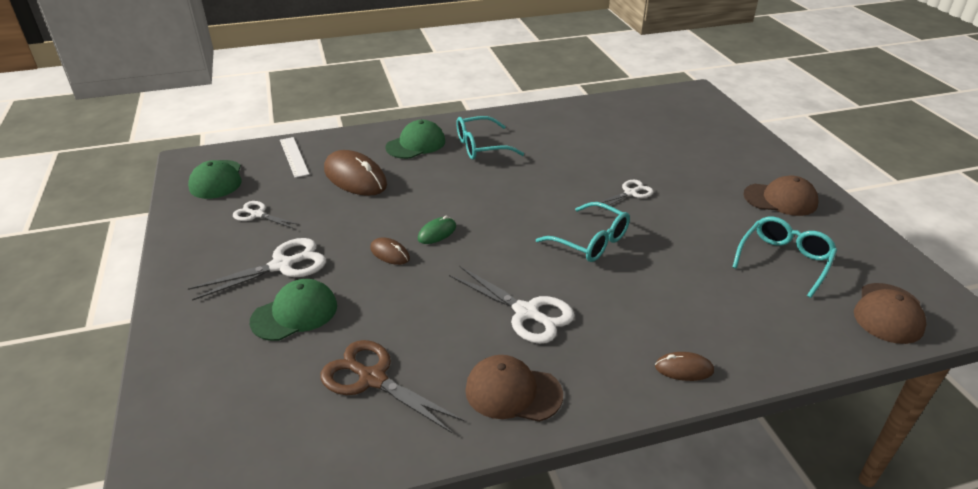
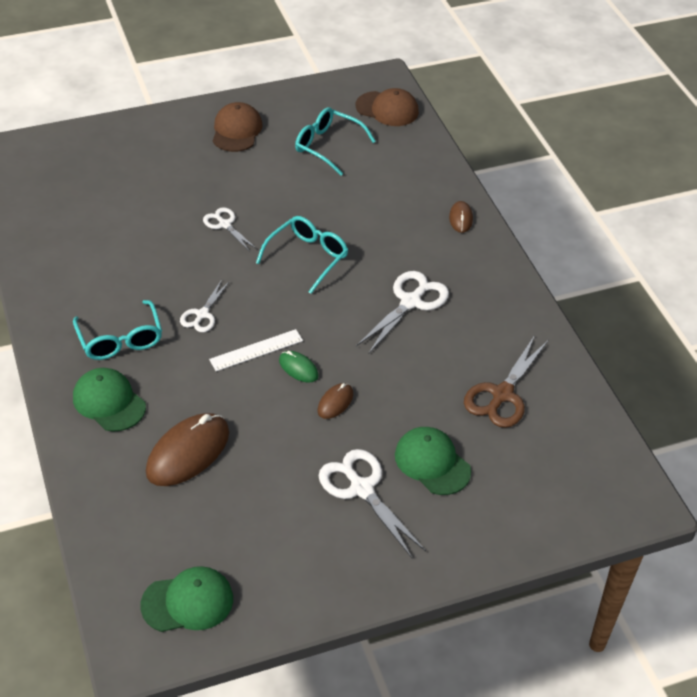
camera: 95 degrees left, 10 degrees up
(257, 215) = (268, 534): white scissors -> white scissors (202, 314)
(294, 157) = (132, 527): white ruler -> white ruler (256, 350)
(513, 392) = (500, 310): brown cap -> none

